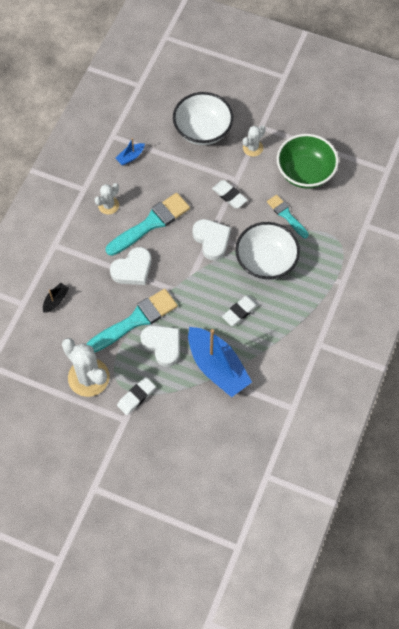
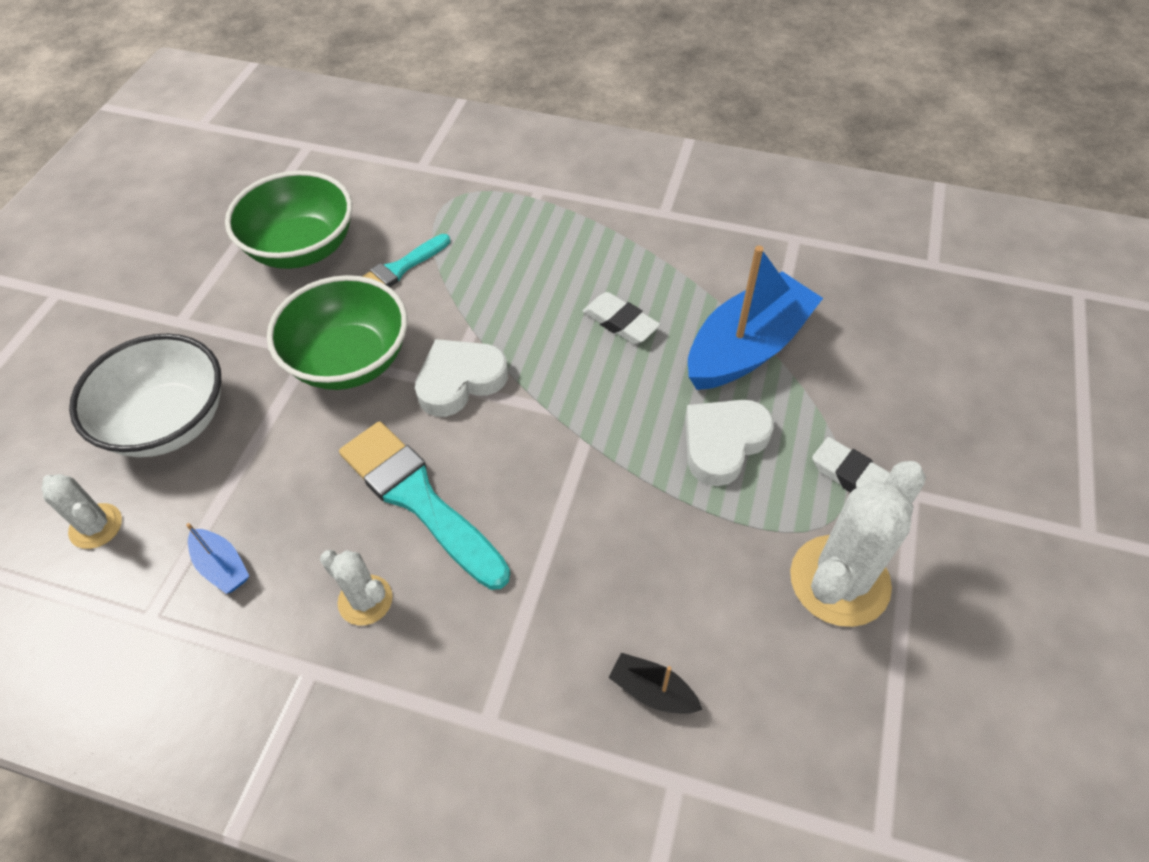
camera: 95 degrees left, 10 degrees down
(132, 269) = (544, 523): white heart -> none
(135, 320) = (674, 501): turquoise brush -> none
(229, 196) = (349, 360): white eraser -> green bowl
(253, 148) = (232, 330): white cactus -> white cactus (96, 526)
(266, 261) = (504, 292): white bowl -> none

